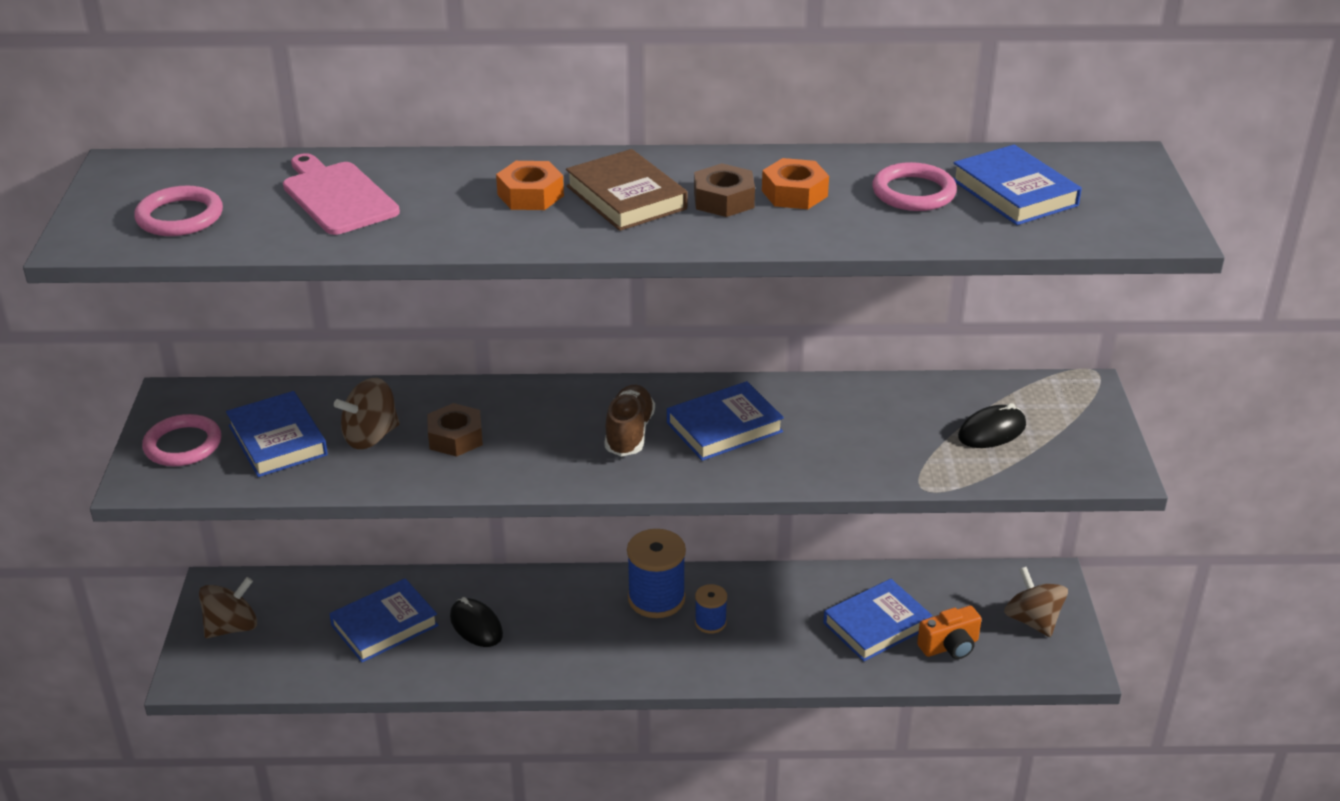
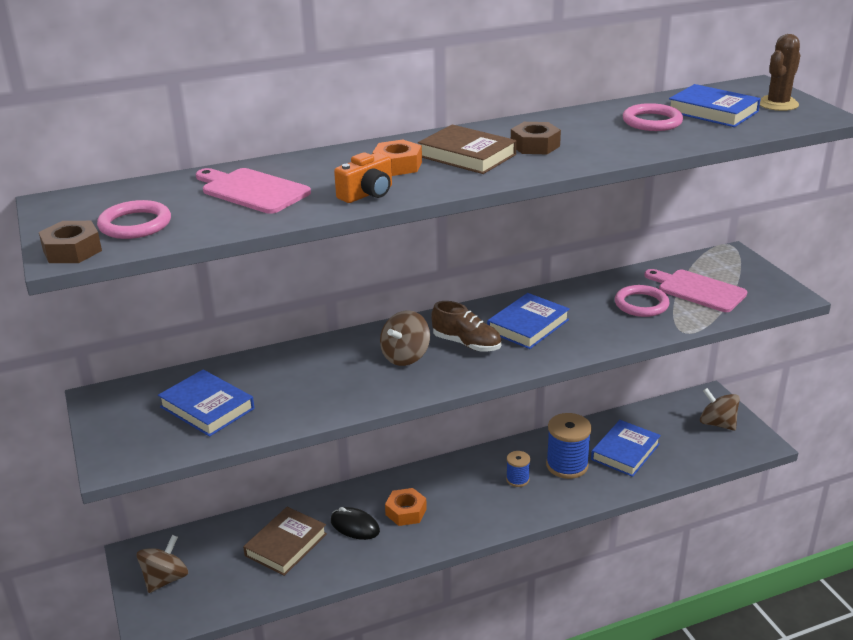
camera: 20 degrees left, 5 degrees down
(183, 445) = (131, 429): pink ring -> pink ring (641, 304)
(370, 436) = (279, 388): brown spinning top -> brown spinning top (405, 356)
(384, 625) = (286, 545): blue book -> brown book
(455, 438) = (344, 375): brown nut -> brown nut (72, 251)
(629, 433) = (466, 344): brown shoe -> brown shoe turned 135 degrees clockwise
(656, 599) = (471, 474): blue spool -> blue spool (567, 465)
(794, 193) = (577, 134): orange nut -> orange nut (406, 512)
(950, 646) = (679, 452): orange camera -> orange camera (367, 194)
(992, 431) = (698, 290): black mouse -> pink cutting board
(1120, 198) = (777, 104): none -> brown cactus

